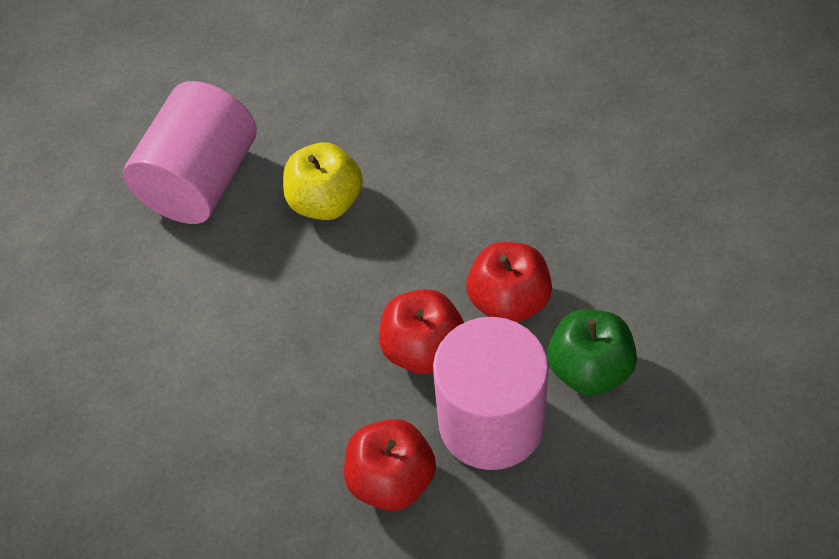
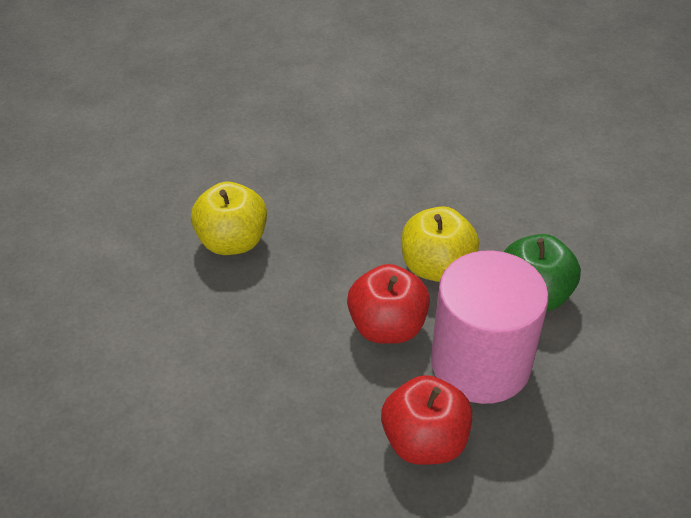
camera: 30 degrees left, 10 degrees down
(200, 181) = (104, 259): pink cylinder -> none
(509, 301) = (436, 267): red apple -> yellow apple

